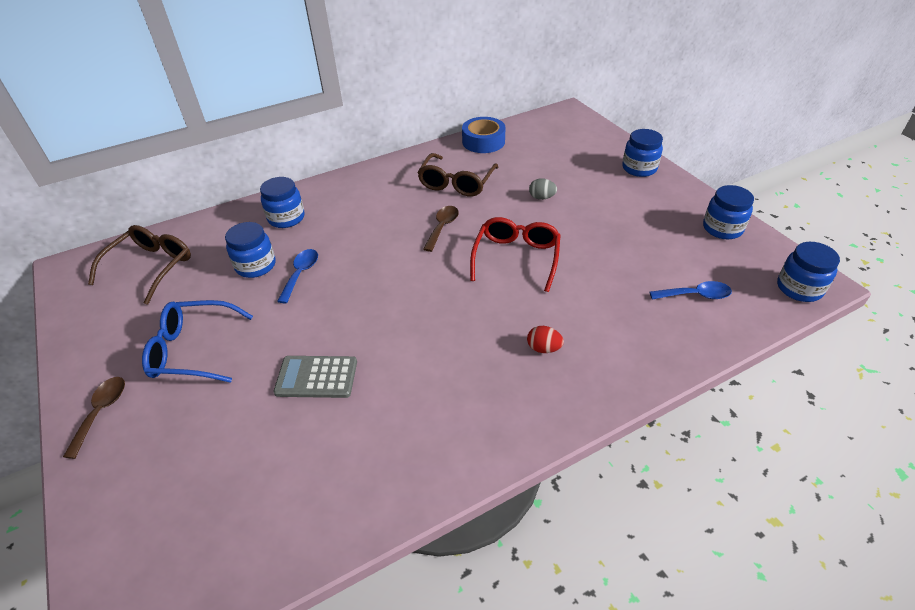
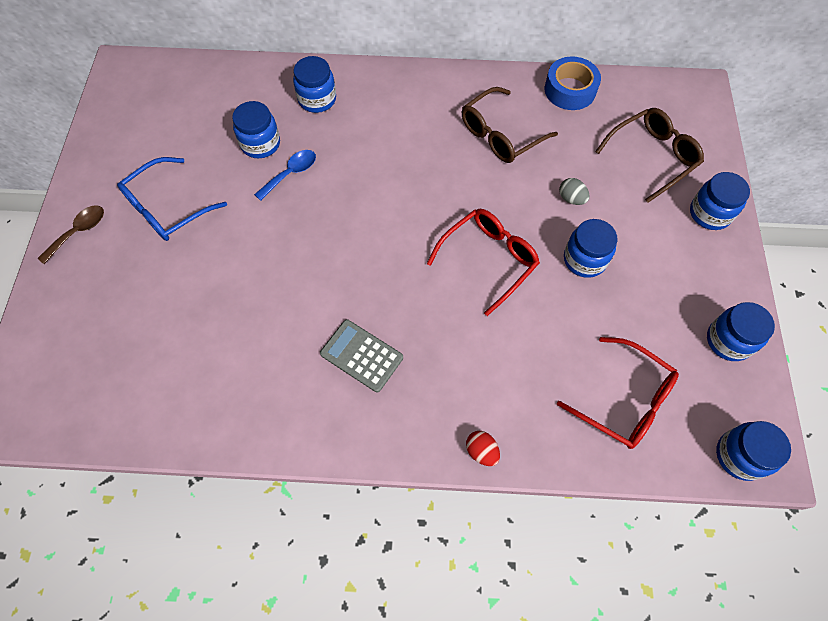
camera: 30 degrees right, 20 degrees up
(151, 267) = (180, 100): brown glasses -> brown glasses (652, 157)
(193, 350) = (167, 208): blue glasses -> blue glasses turned 75 degrees counterclockwise
(316, 377) = (240, 290): grey calculator -> grey calculator (361, 355)
(442, 227) = (447, 185): brown spoon -> none
(543, 348) = (437, 372): red egg -> red egg (481, 451)
(585, 227) = (584, 259): none -> blue jar
(695, 295) = (625, 400): blue spoon -> red glasses

